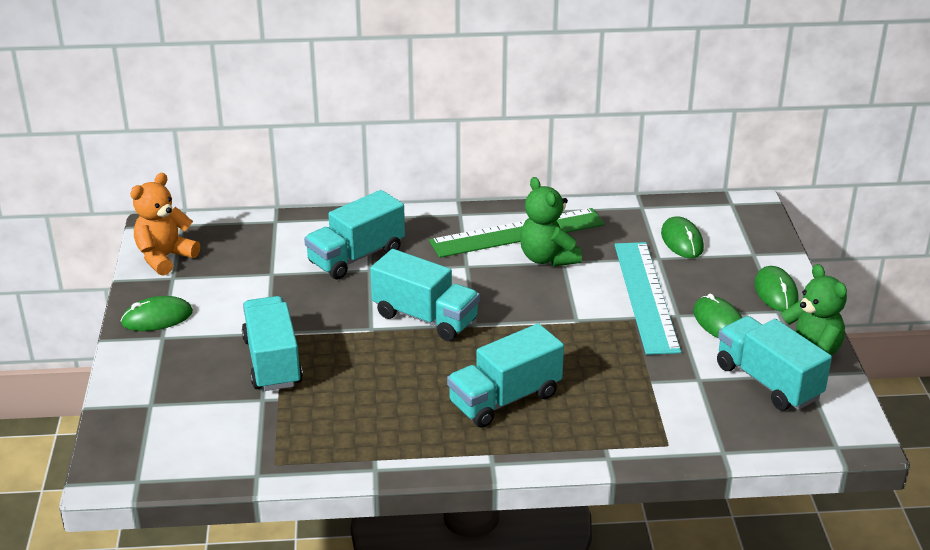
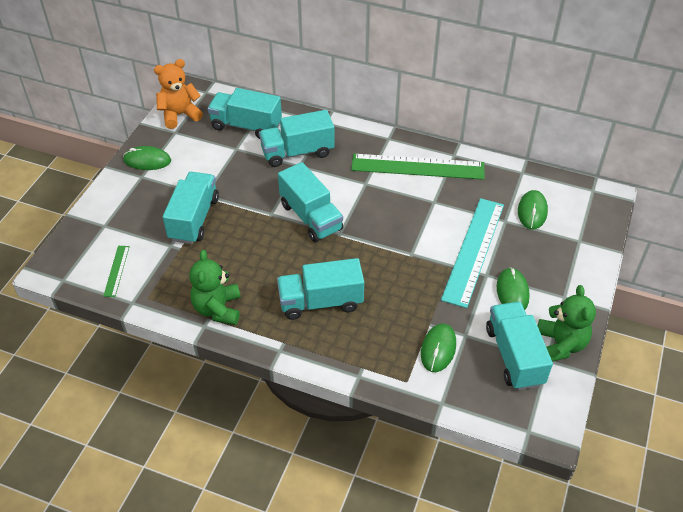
camera: 25 degrees right, 15 degrees up
(208, 448) = (116, 271): none -> green ruler
(267, 247) = (246, 126): none -> turquoise truck
(547, 258) = (425, 195): green teddy bear -> green teddy bear (218, 309)
(776, 292) = (573, 280): green mouse -> green mouse (438, 349)

